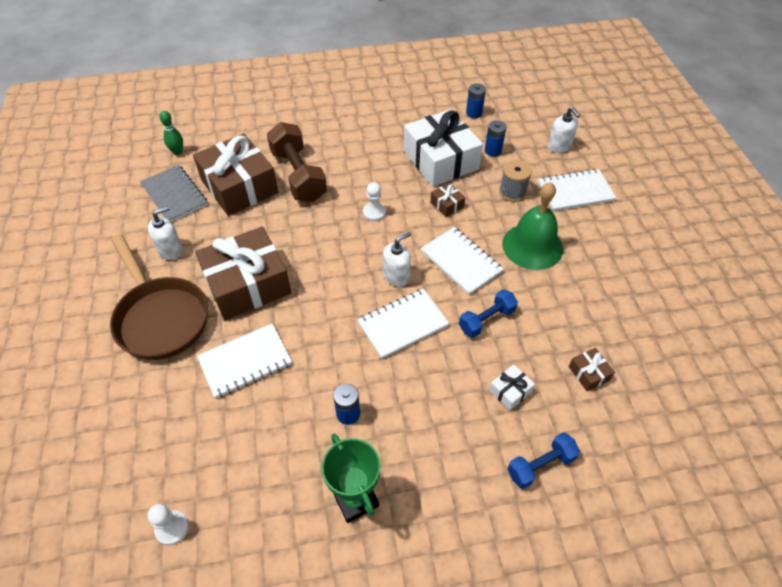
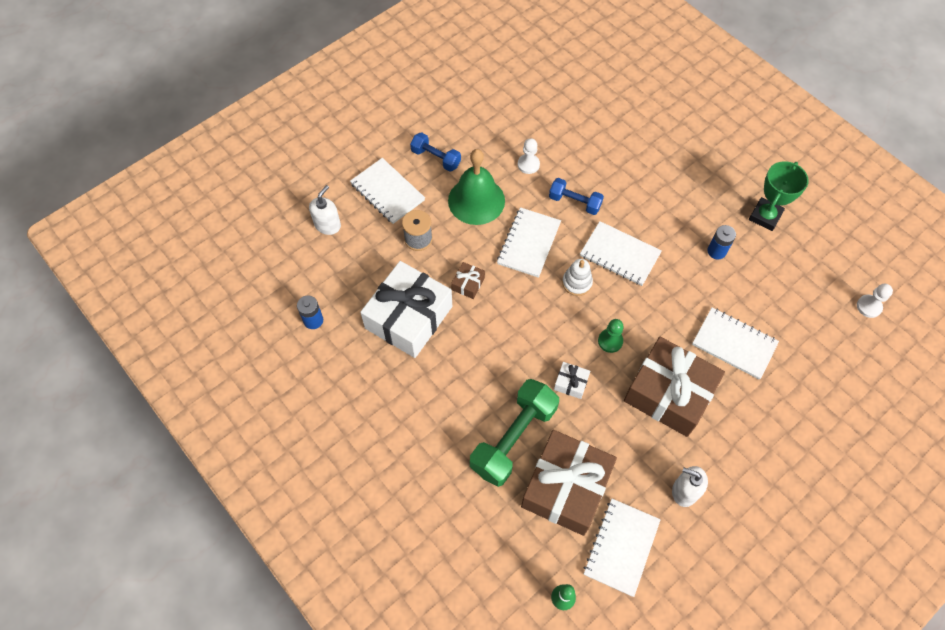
camera: 120 degrees left, 10 degrees up
(160, 317) = (751, 440): brown pan -> none
(174, 195) = (621, 547): grey notebook -> white notebook
(298, 175) = (513, 438): brown dumbbell -> green dumbbell
(324, 270) = (610, 341): none -> green pawn
(374, 212) = (517, 338): white pawn -> white pawn (528, 164)
(396, 276) = (577, 283): white soap dispenser -> white stacking toy
(493, 151) = (367, 278): blue battery -> none
(510, 391) = (624, 165): white gift -> white gift (571, 383)
(540, 465) = (663, 131): blue dumbbell -> blue dumbbell (436, 158)
(589, 373) = (575, 127): brown gift -> none

